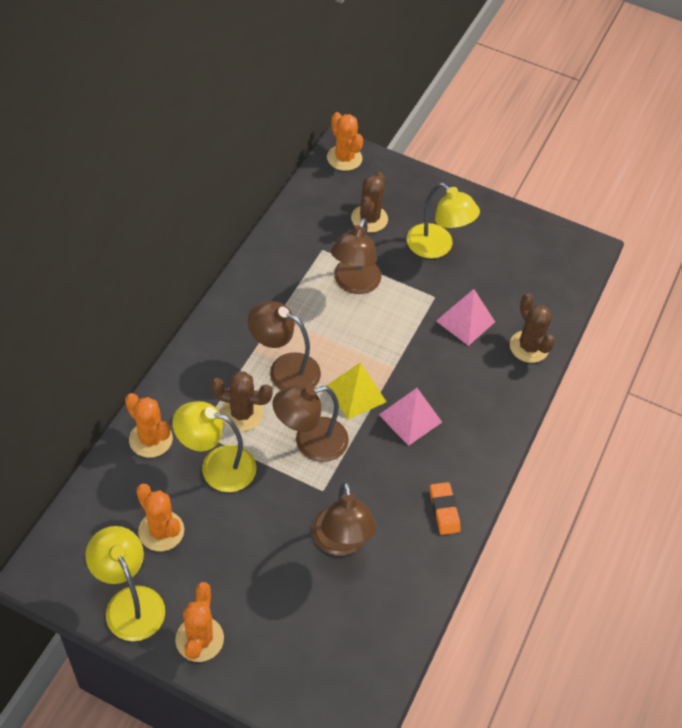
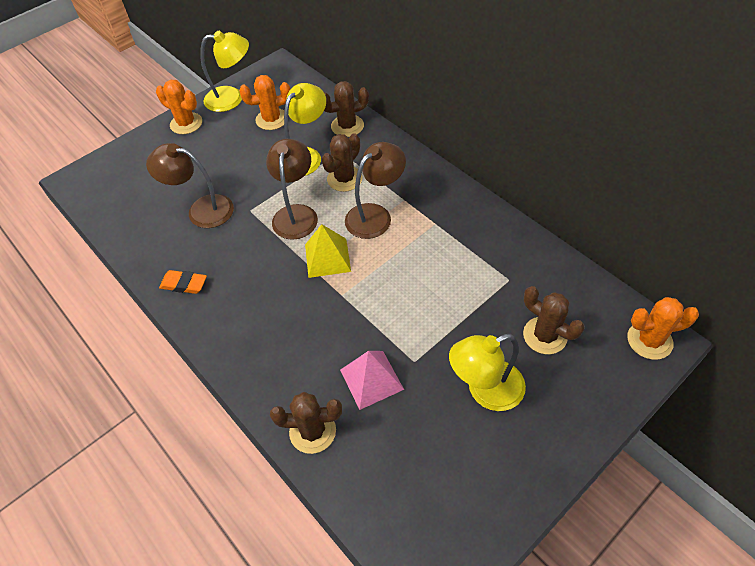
camera: 120 degrees right, 0 degrees up
(151, 439) = (347, 126): orange cactus -> brown cactus
(354, 284) = (455, 293): brown lamp -> none
(410, 418) = (282, 290): pink pyramid -> none

